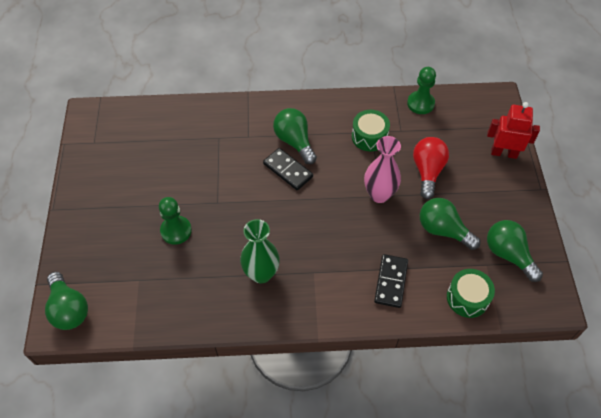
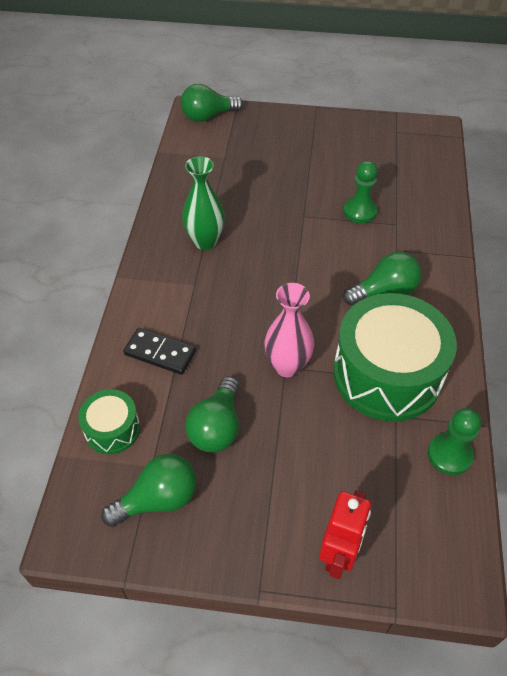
camera: 100 degrees right, 5 degrees down
(176, 231) = (274, 183): green pawn -> green pawn (360, 211)
(288, 170) = (339, 280): black domino -> none
(369, 136) = (387, 374): green drum -> green drum, size x2.07
(427, 171) = (317, 432): red light bulb -> none
(443, 230) = (217, 427): green light bulb -> green light bulb turned 150 degrees clockwise

